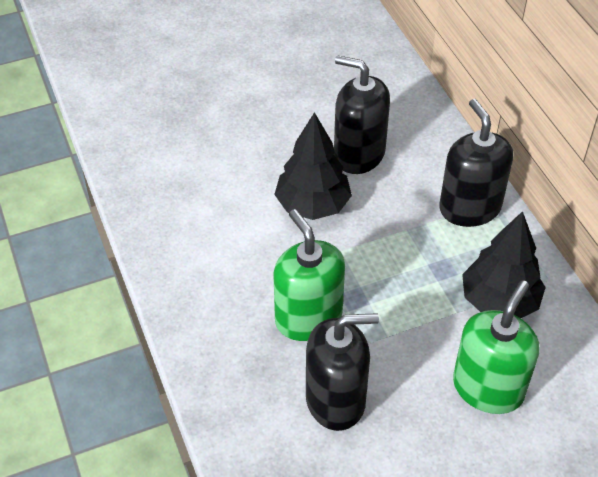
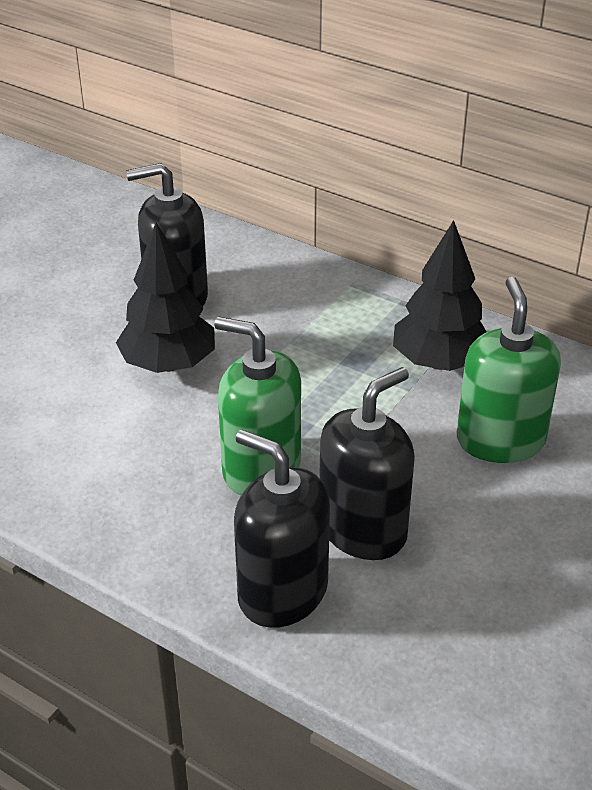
camera: 35 degrees left, 10 degrees down
(469, 208) = (335, 297): black soap dispenser -> black soap dispenser (282, 592)

